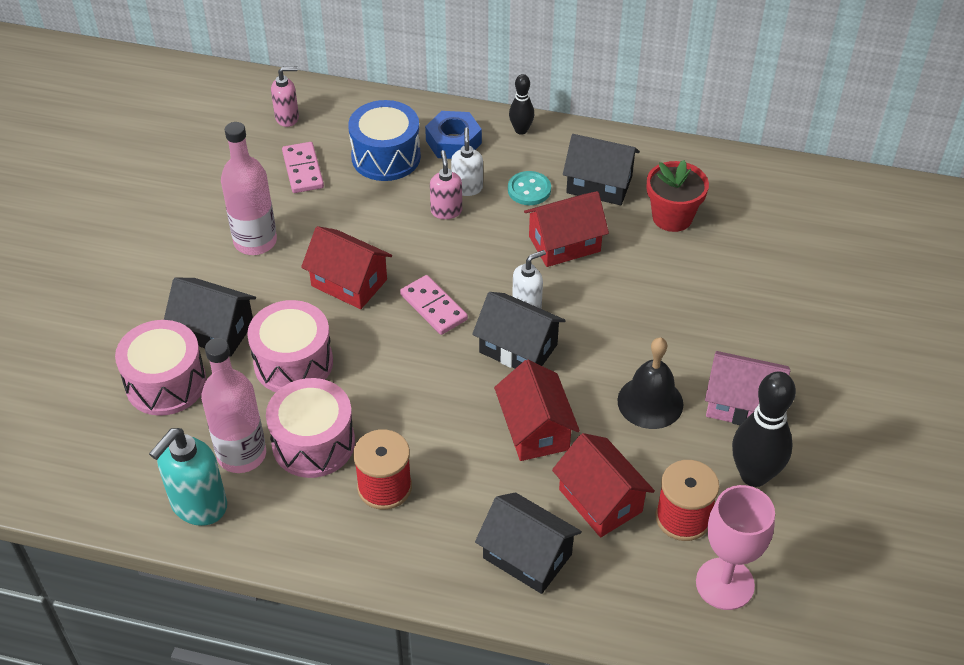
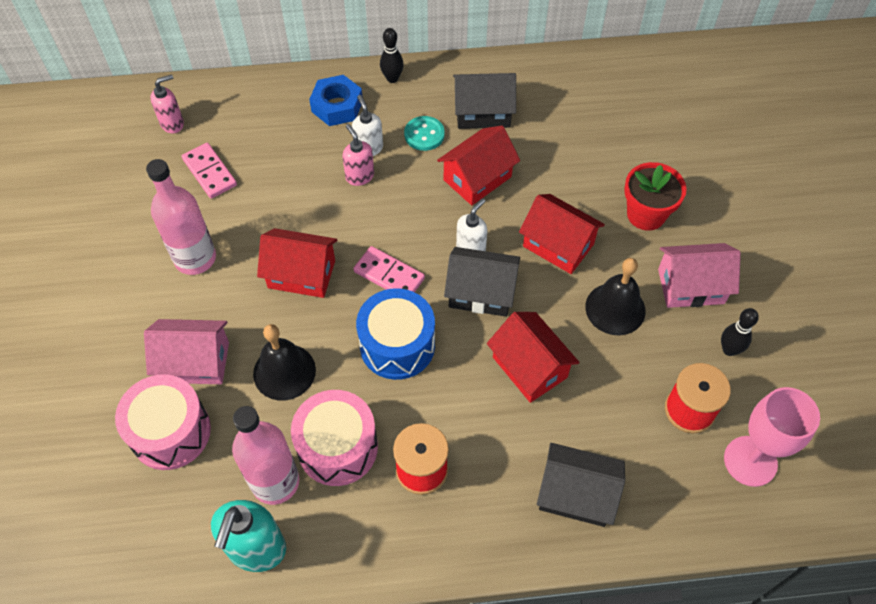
camera: 20 degrees left, 10 degrees up
(215, 330) = (195, 362): black house -> pink house
(293, 363) = (284, 371): pink drum -> black bell
(386, 157) = (282, 138): blue drum -> blue drum (397, 345)
(600, 500) = (614, 417): red house -> red house (558, 245)
(672, 217) = (557, 126): red flower pot -> red flower pot (646, 214)
(754, 475) = (729, 350): black bowling pin -> black bowling pin, size x0.55

